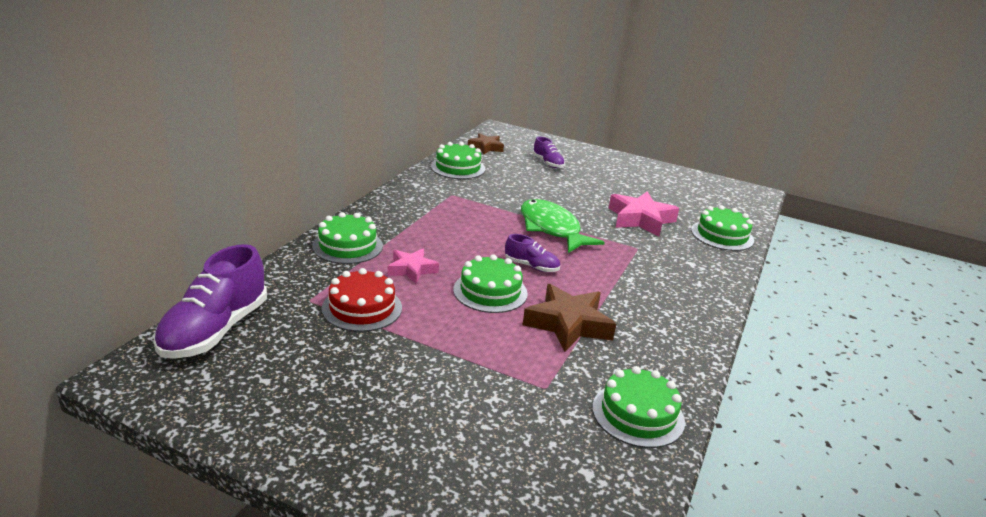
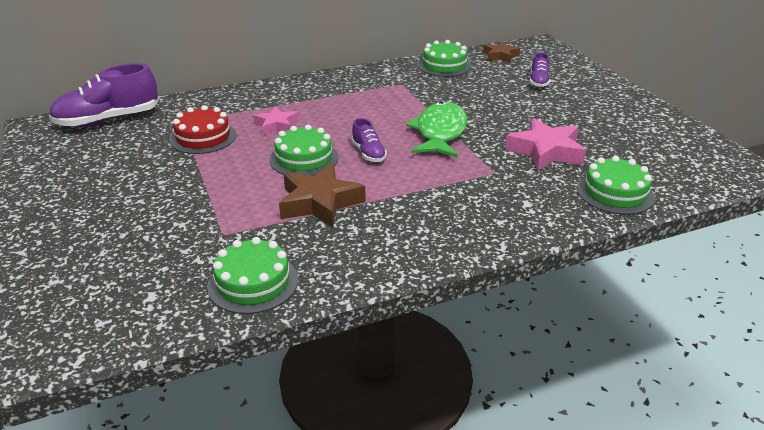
camera: 45 degrees right, 5 degrees up
(347, 246) = (262, 97): green cake -> none

